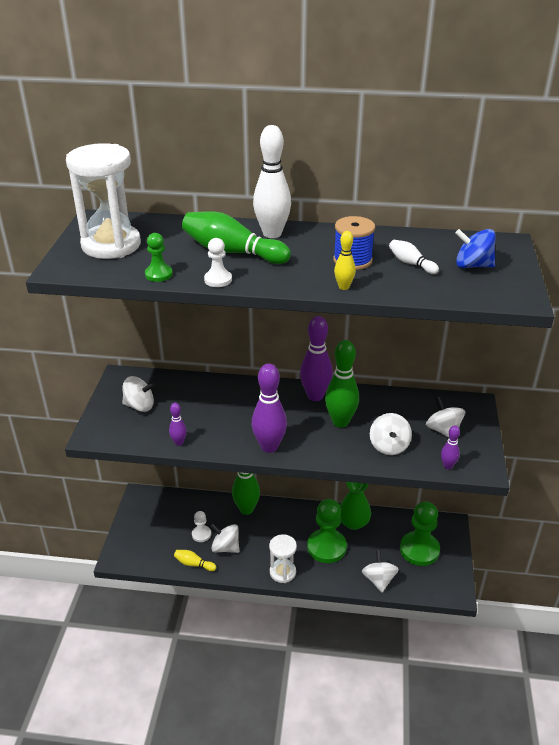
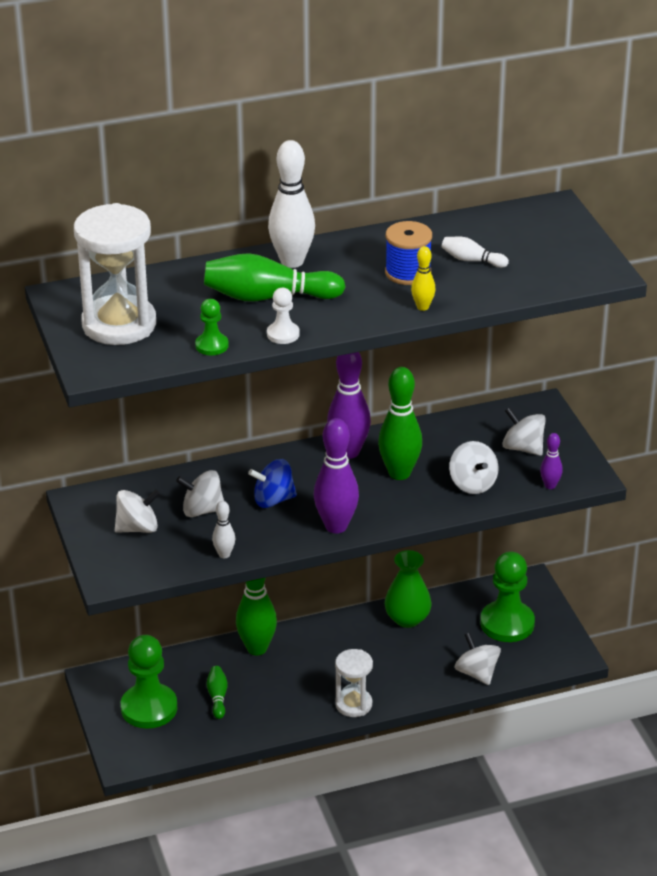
camera: 25 degrees left, 0 degrees up
(179, 442) = (224, 554): purple bowling pin -> white bowling pin
(194, 564) = (233, 733): yellow bowling pin -> none
(201, 534) = (217, 697): white pawn -> green bowling pin
(225, 547) = (261, 701): white spinning top -> white spinning top (202, 510)
(326, 547) = (391, 658): green pawn -> green pawn (149, 708)
(472, 265) = (536, 246): blue spinning top -> blue spinning top (273, 500)

